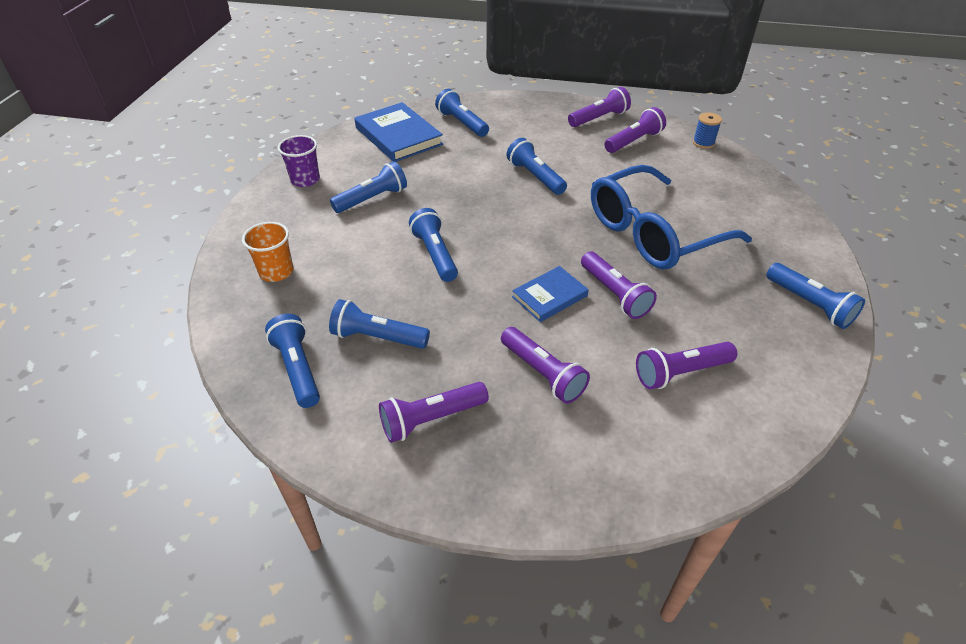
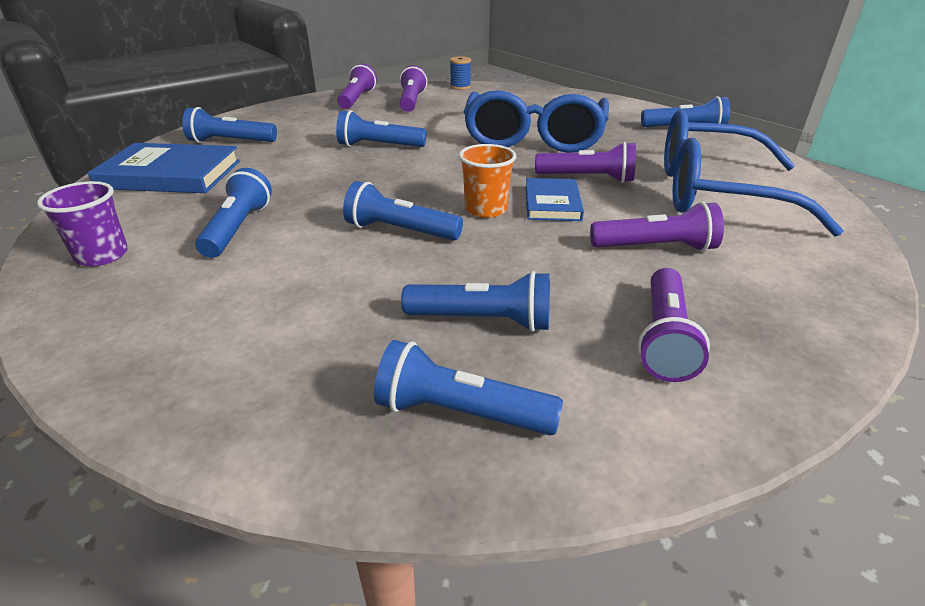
camera: 50 degrees left, 10 degrees down
(276, 272) = (232, 351): orange cup -> orange cup (486, 209)
(377, 337) = (483, 320): blue flashlight -> blue flashlight turned 135 degrees counterclockwise
(680, 373) = (714, 193): purple flashlight -> blue glasses

